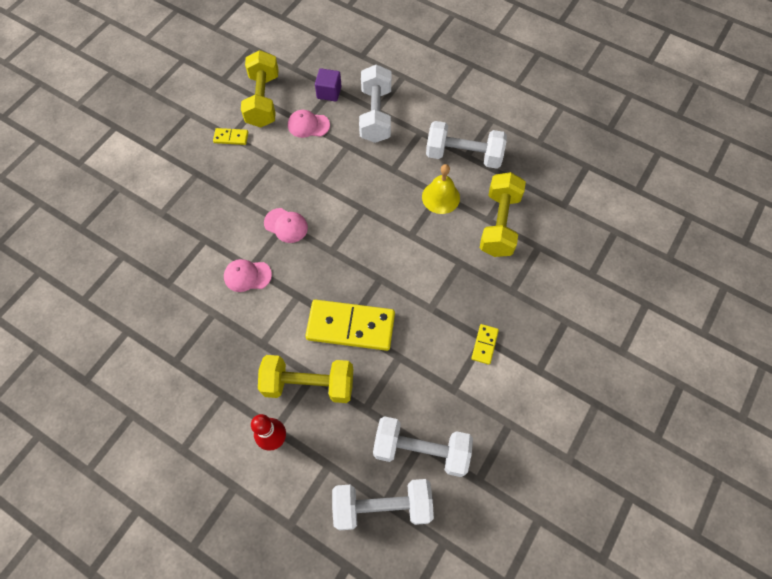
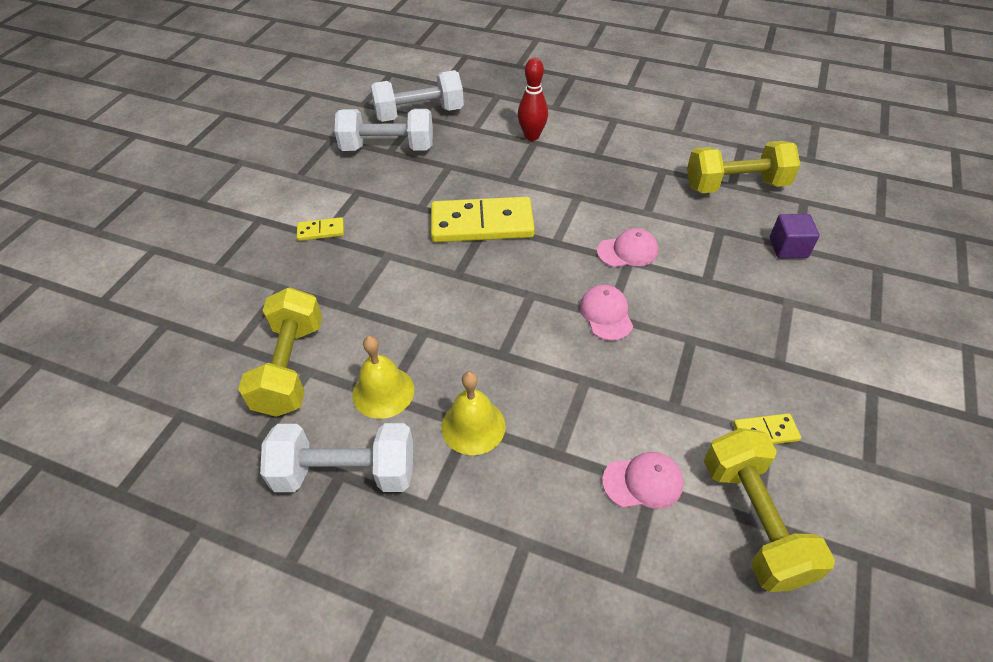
camera: 170 degrees right, 15 degrees down
(286, 225) = (606, 314): pink cap -> pink cap turned 60 degrees clockwise
(309, 384) = (513, 174): yellow dumbbell -> yellow dumbbell (735, 185)
(329, 92) = (633, 567): purple cube -> purple cube (788, 248)
(375, 115) = (523, 529): white dumbbell -> none
(390, 168) = (473, 426): none -> yellow bell
(484, 344) = (321, 231): yellow domino -> yellow domino turned 75 degrees clockwise

